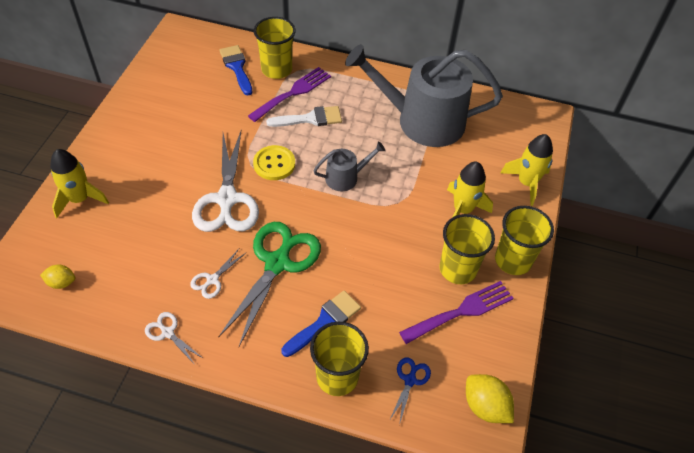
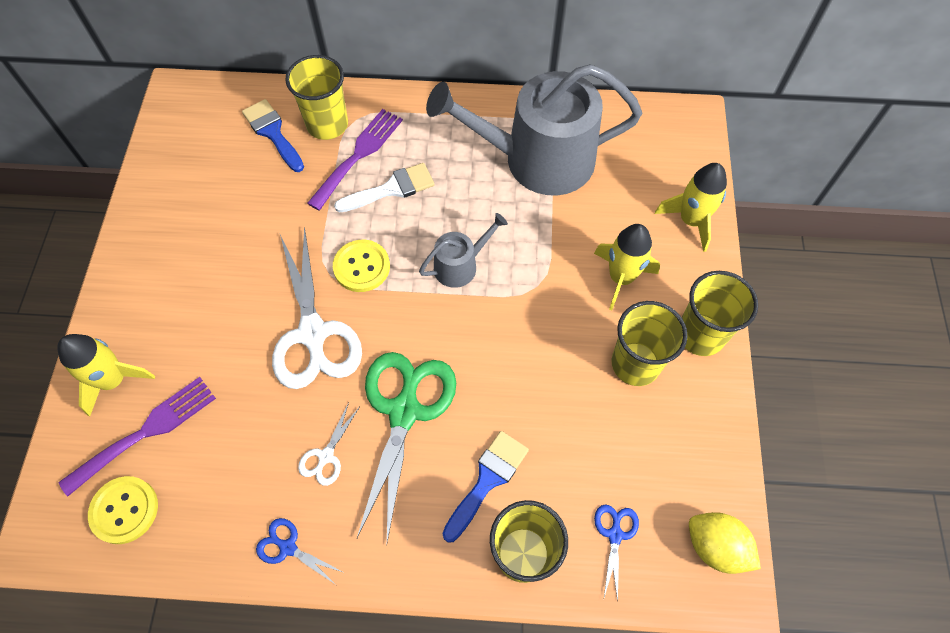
camera: 10 degrees left, 10 degrees up
(61, 282) = (124, 510): yellow lemon -> yellow button
(168, 333) = (288, 547): white scissors -> blue scissors
(461, 311) = (654, 422): purple fork -> purple fork (146, 431)

